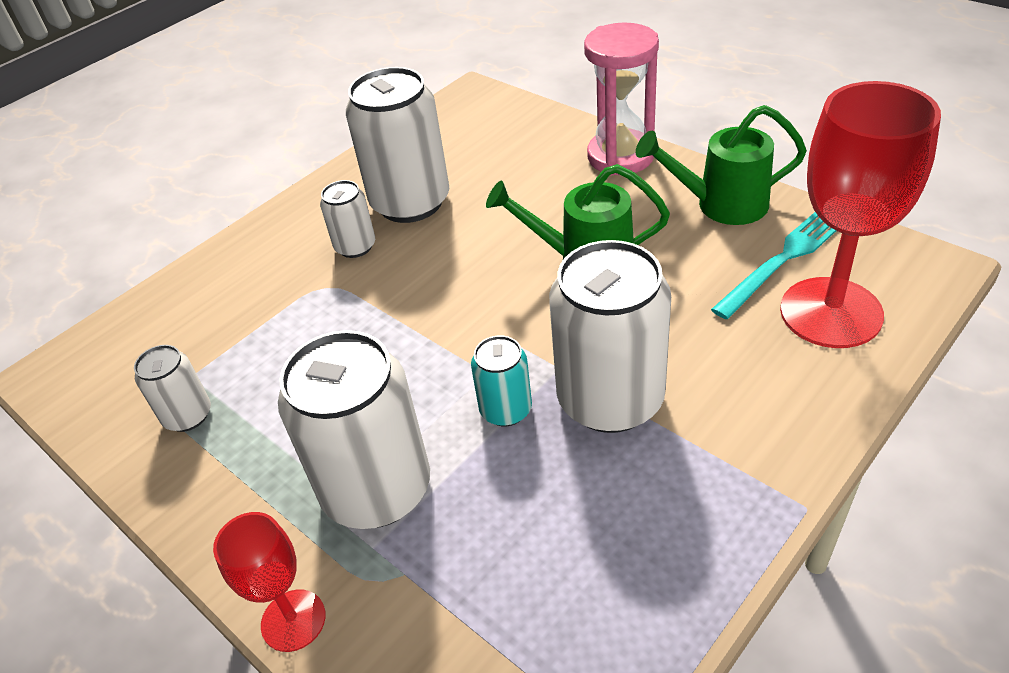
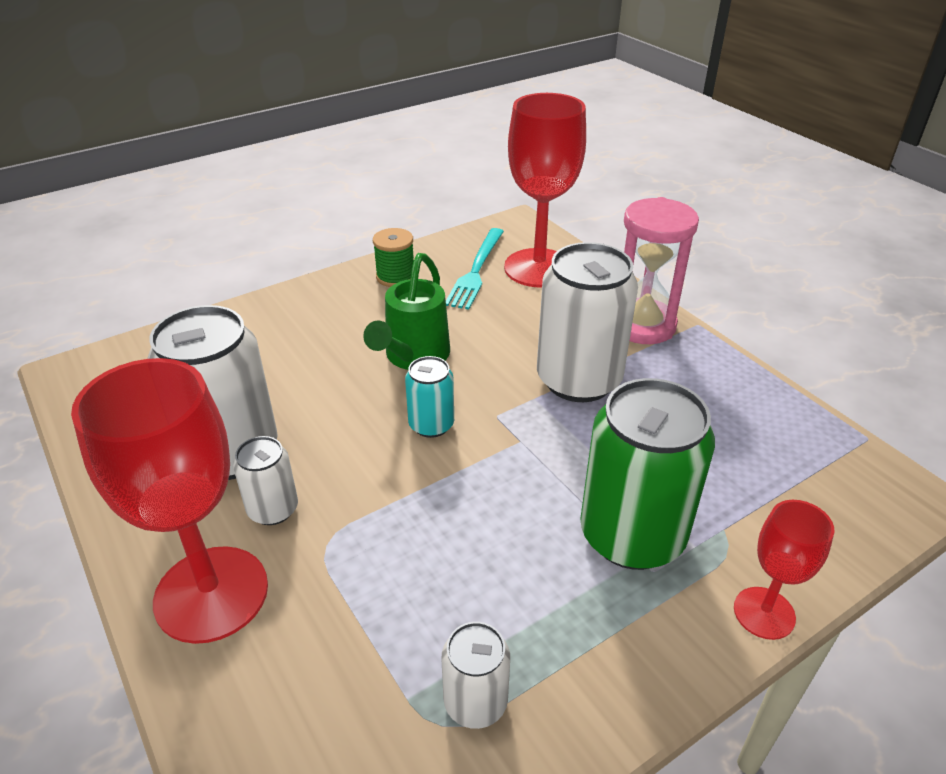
camera: 80 degrees left, 5 degrees down
(271, 248) = (211, 593): none -> red goblet
(377, 489) = (632, 535): white can -> green can
(506, 410) = (567, 437): turquoise can -> turquoise can (431, 425)
(620, 156) = (287, 306): pink hourglass -> pink hourglass (642, 325)
(721, 205) = (395, 277): green watering can -> green spool
(782, 260) = (476, 270): turquoise fork -> turquoise fork turned 135 degrees counterclockwise

